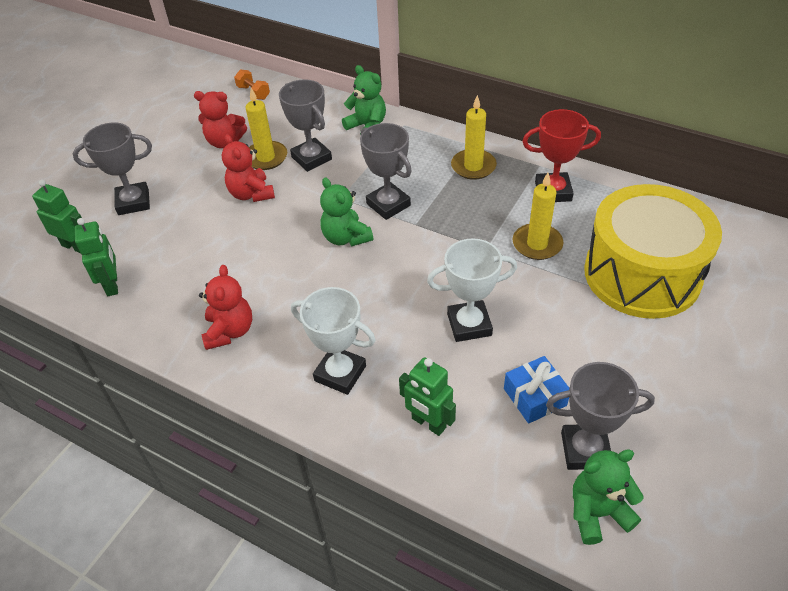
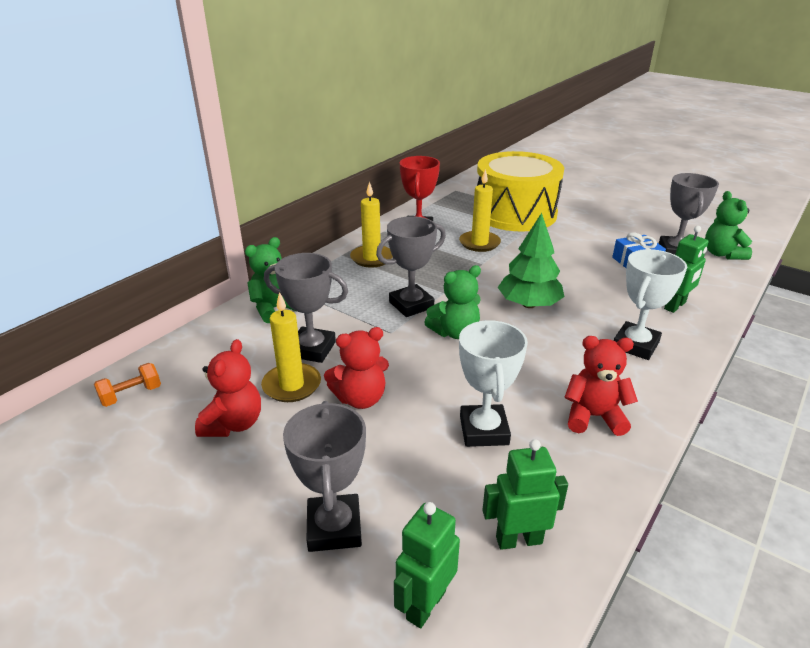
camera: 85 degrees left, 15 degrees down
(311, 158) = (312, 349): grey trophy -> grey trophy turned 45 degrees clockwise
(405, 289) = (529, 304): none -> green tree
(469, 325) = (569, 279): white trophy -> white trophy (484, 430)

